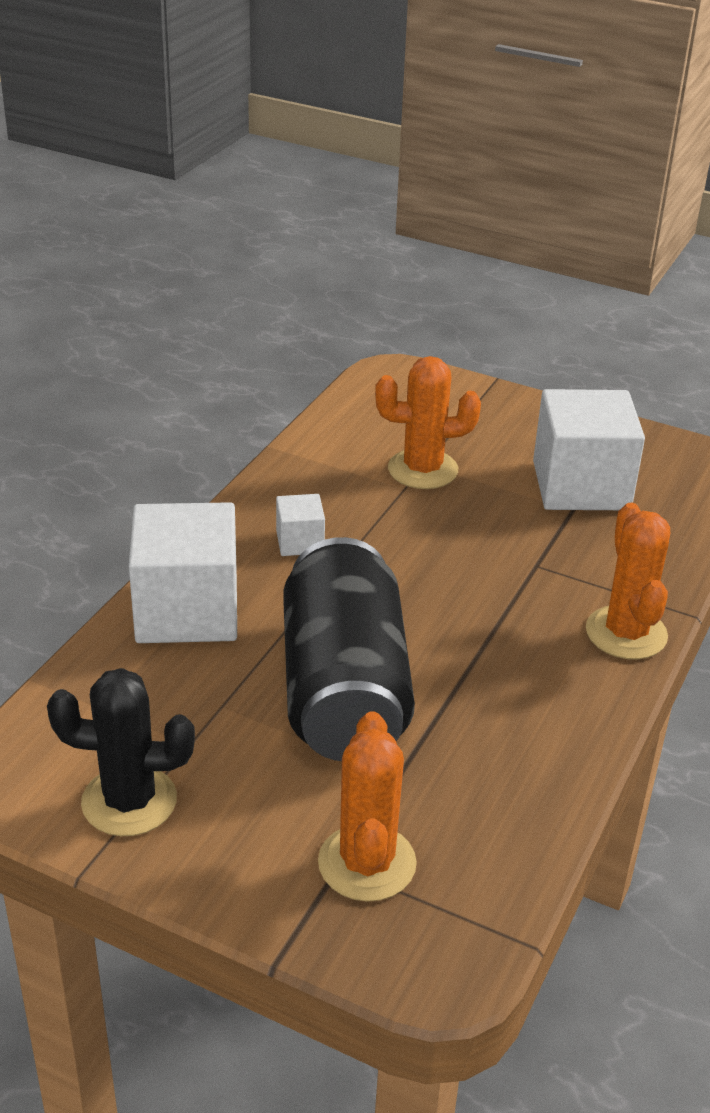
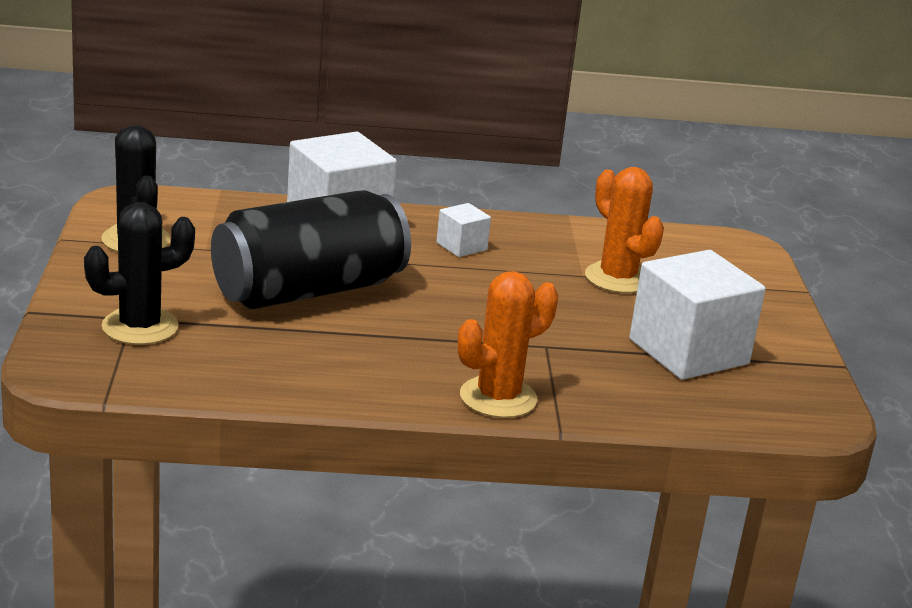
camera: 60 degrees right, 10 degrees down
(367, 863) = (140, 327): orange cactus -> black cactus

